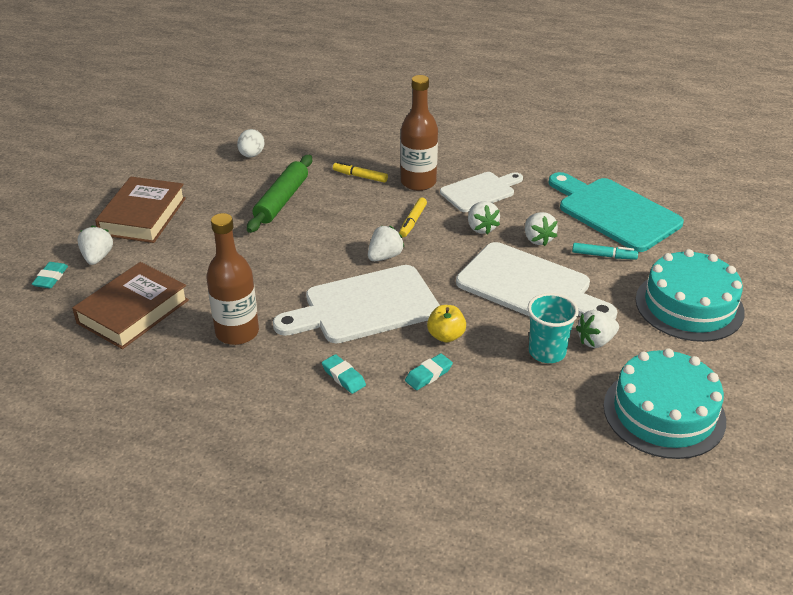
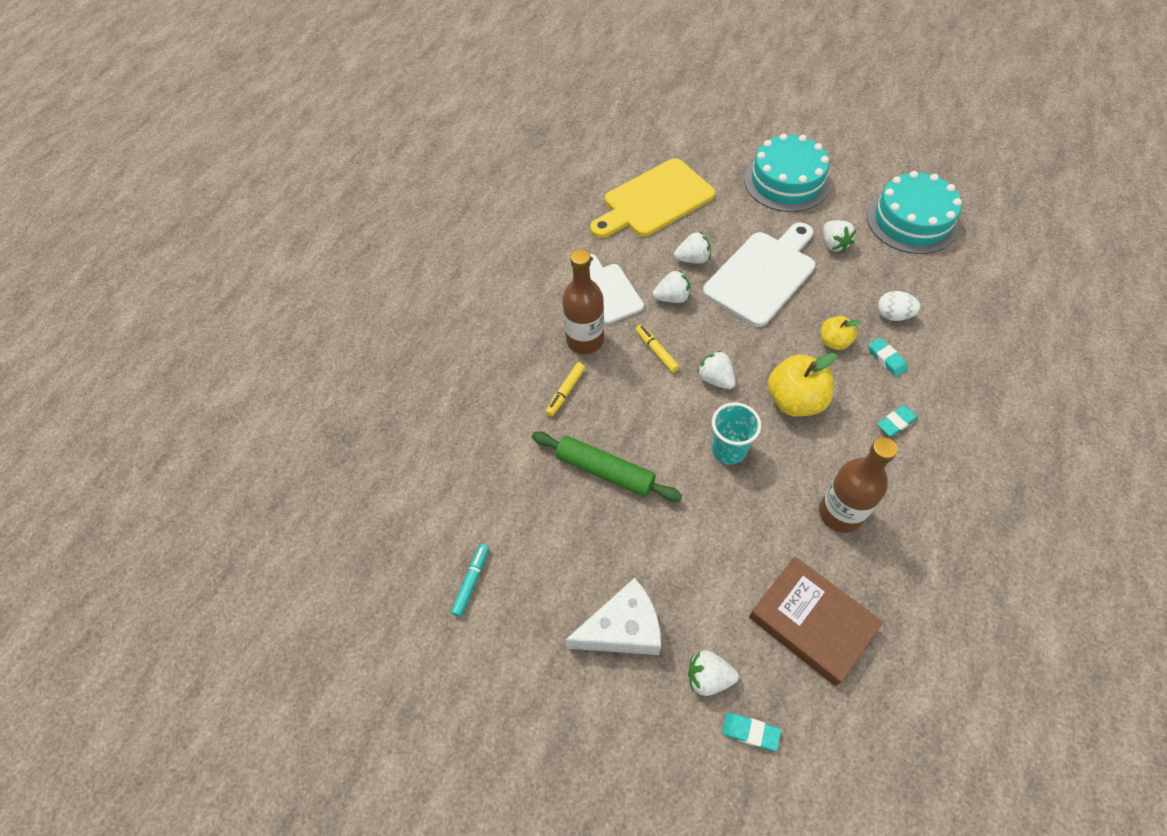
camera: 80 degrees left, 20 degrees up
(143, 216) = (623, 629): brown book -> white cheese
(251, 155) = (499, 504): white egg -> white egg (893, 315)
(364, 306) = (795, 400): white cutting board -> yellow apple
(412, 221) = (656, 351): yellow marker -> yellow marker turned 150 degrees counterclockwise
(547, 352) = (850, 276): turquoise cup -> turquoise cup (728, 449)
(604, 256) = (719, 219): turquoise marker -> turquoise marker (471, 581)
(614, 212) = (654, 200): turquoise cutting board -> yellow cutting board

